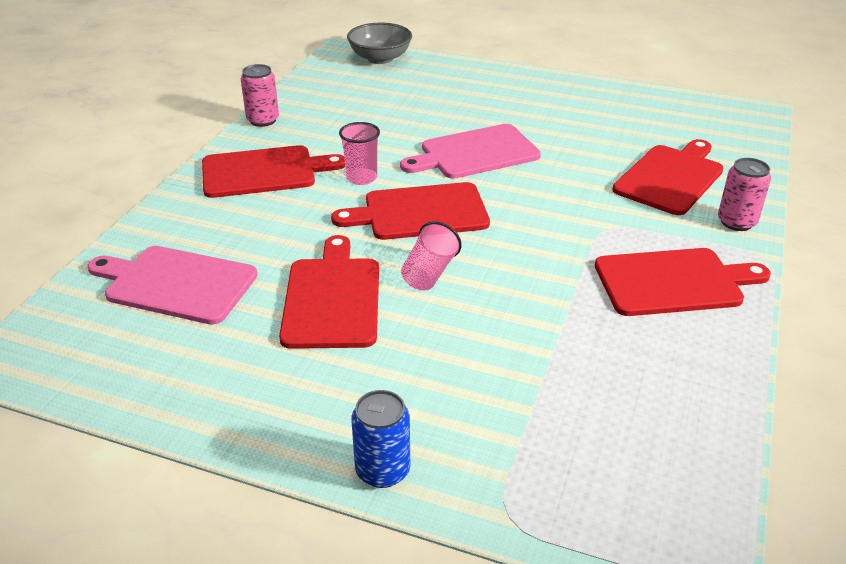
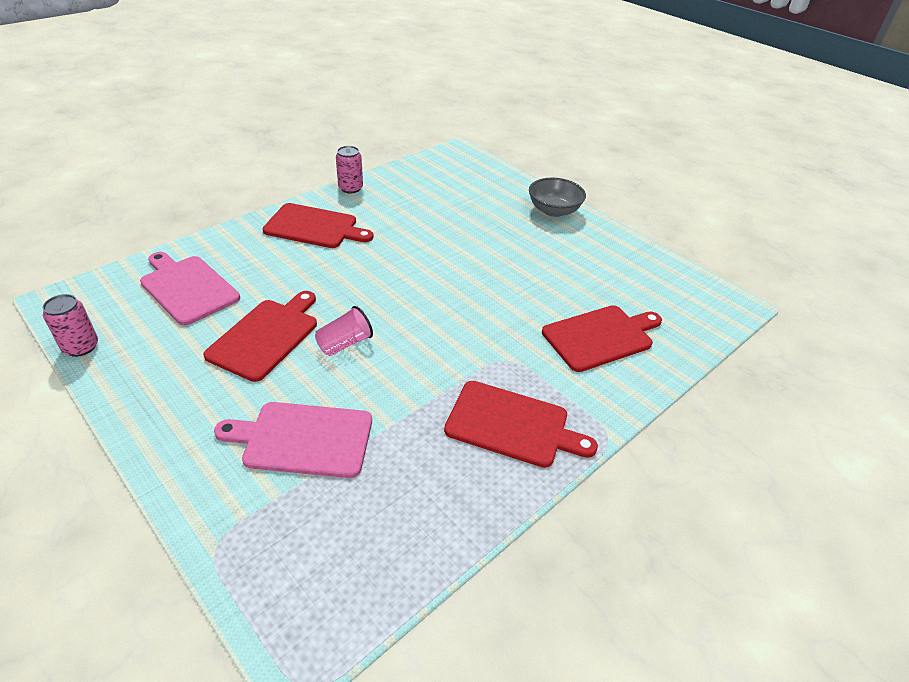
camera: 25 degrees right, 5 degrees up
(361, 178) = (371, 254): pink cup -> none
(380, 58) = (475, 164): grey bowl -> grey bowl (554, 210)
(382, 470) = (175, 474): blue can -> none
(420, 212) = (384, 295): red cutting board -> none
(475, 153) = (469, 262): pink cutting board -> pink cutting board (303, 439)
(736, 222) = (617, 396): pink can -> pink can (81, 347)

